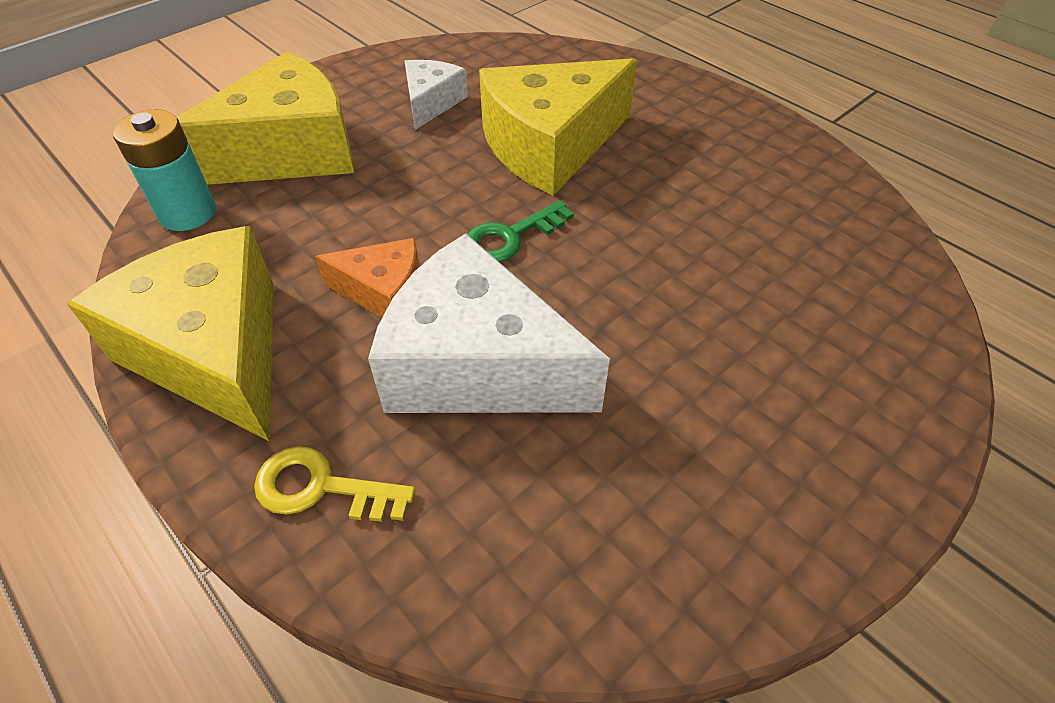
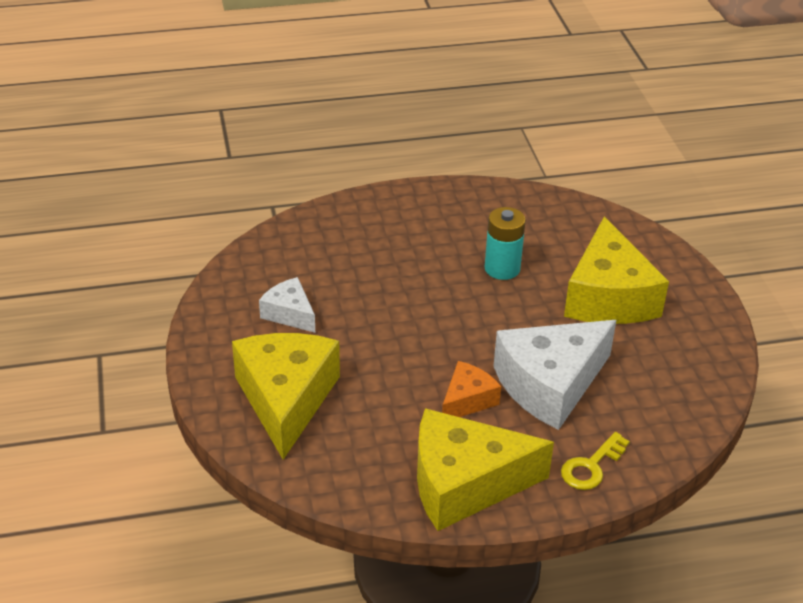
camera: 60 degrees left, 10 degrees down
(188, 213) = (316, 467): turquoise battery -> turquoise battery (502, 268)
(511, 237) = (461, 333): green key -> none
(550, 146) = (388, 282): yellow cheese -> yellow cheese (608, 296)

